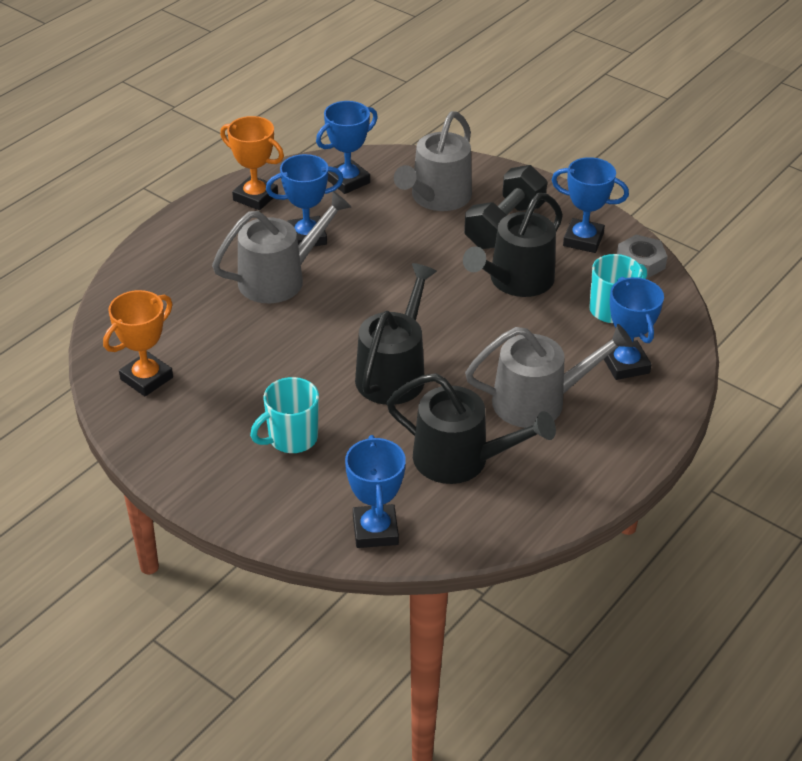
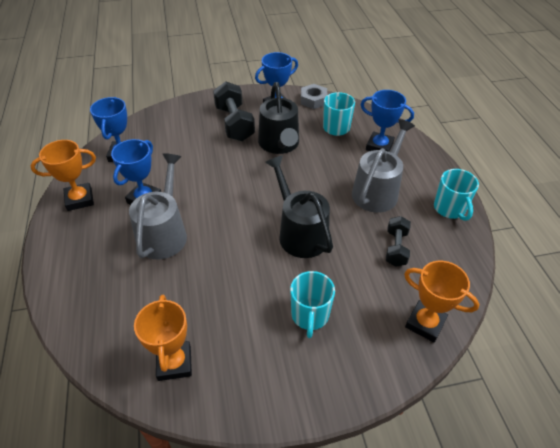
camera: 50 degrees left, 5 degrees up
(375, 530) = (425, 323): blue trophy -> orange trophy
(437, 198) = (182, 132): grey watering can -> none
(460, 459) = (396, 248): black watering can -> black dumbbell
(585, 479) = (450, 209): none -> turquoise mug

